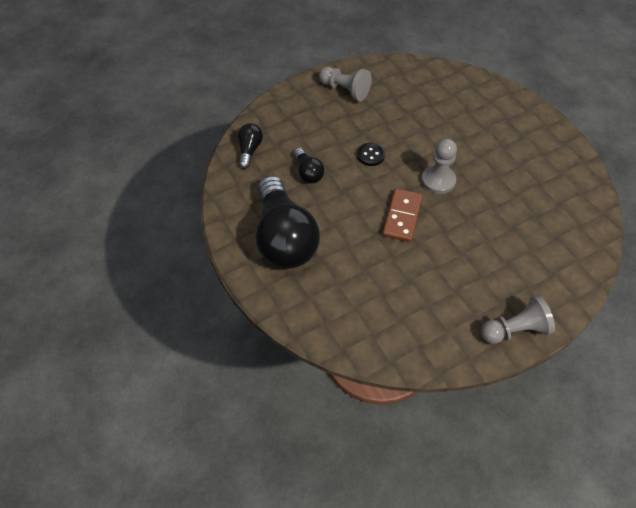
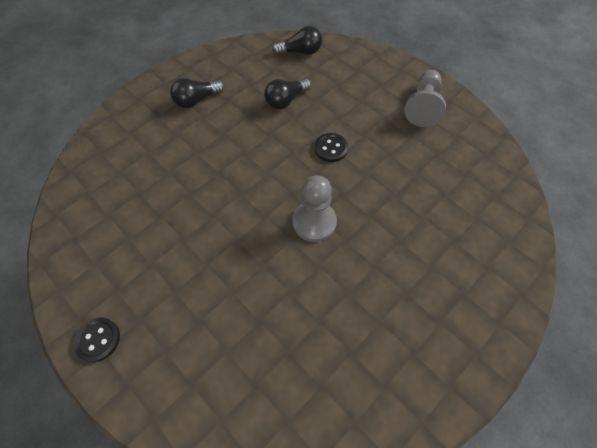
camera: 75 degrees right, 5 degrees up
(284, 238) = (196, 100): black light bulb -> black light bulb, size x0.45
(402, 217) = (247, 194): brown domino -> none
(515, 330) = (98, 340): grey pawn -> black button

